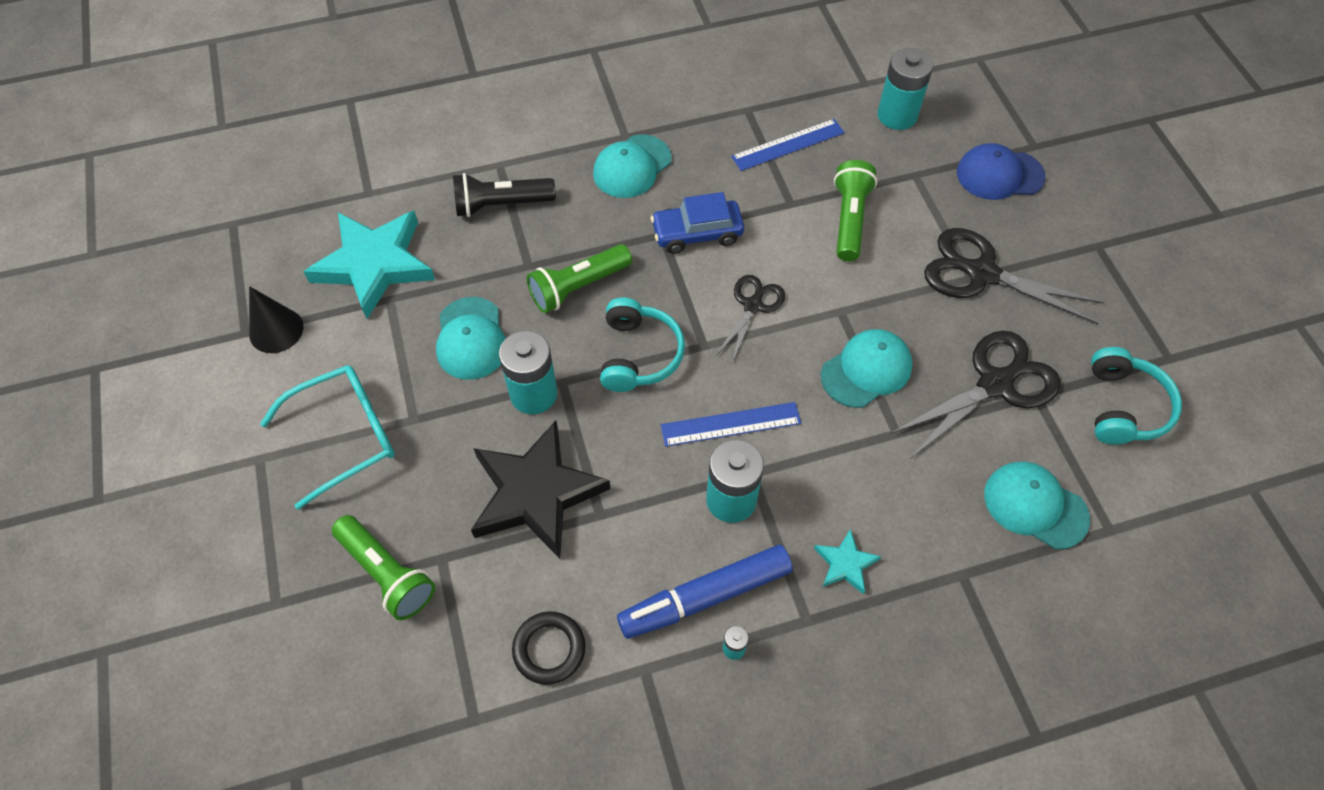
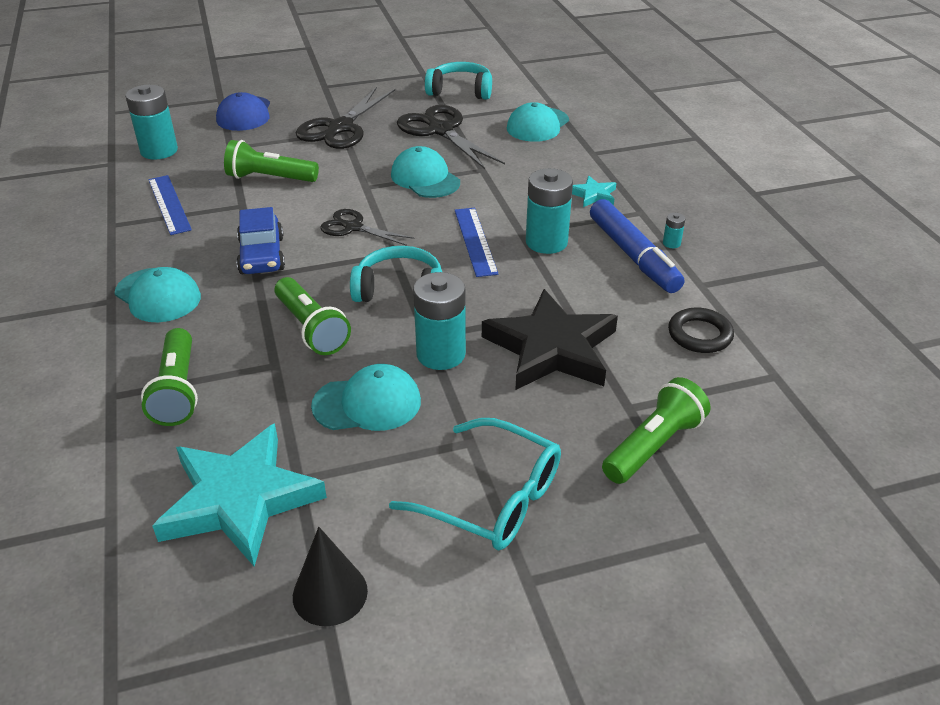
camera: 90 degrees left, 20 degrees down
(345, 436) = (493, 498): turquoise glasses -> turquoise glasses turned 150 degrees clockwise
(501, 205) = (178, 390): black flashlight -> green flashlight

